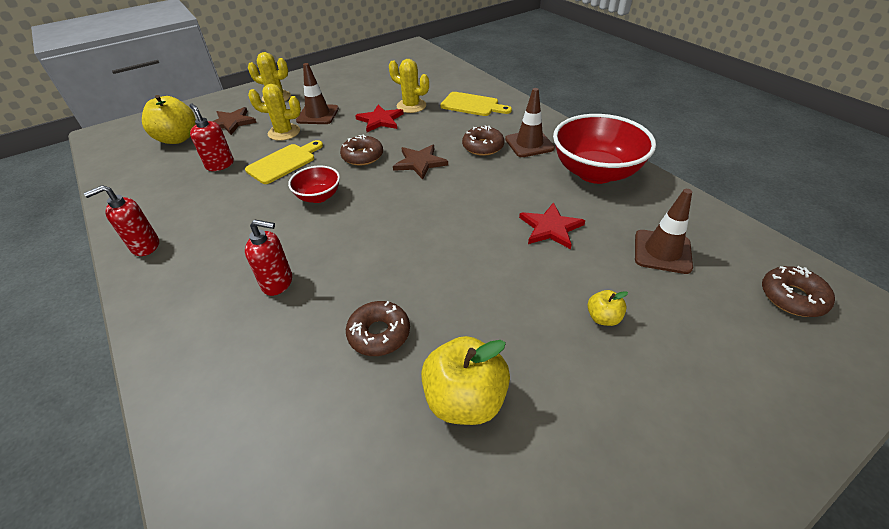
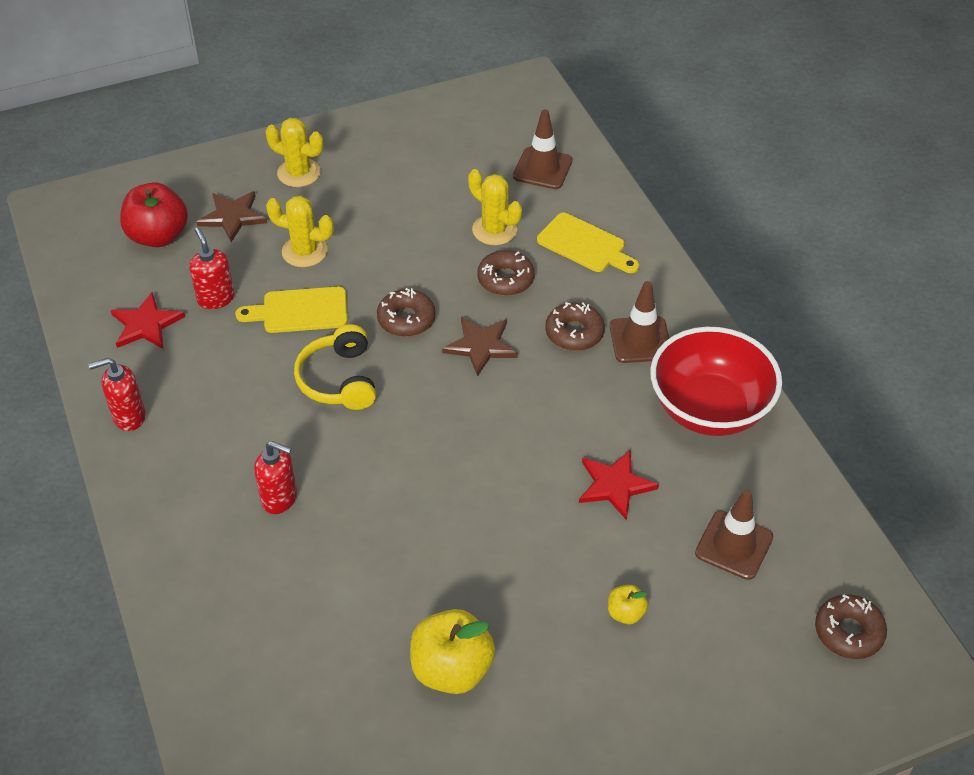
camera: 10 degrees right, 5 degrees up
(178, 138) = (158, 236): yellow apple -> red apple
(284, 162) = (300, 311): yellow cutting board -> yellow cutting board turned 150 degrees counterclockwise
(318, 115) = (355, 223): brown traffic cone -> brown traffic cone (542, 168)
(318, 197) = (339, 380): red bowl -> yellow headphones
(379, 334) = (381, 583): brown donut -> brown donut (505, 279)
(380, 120) = (443, 252): red star -> red star (146, 324)

